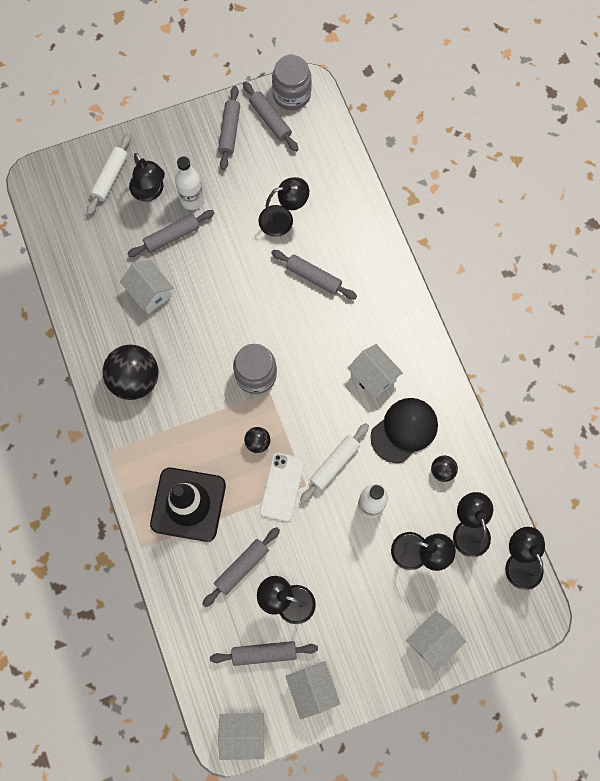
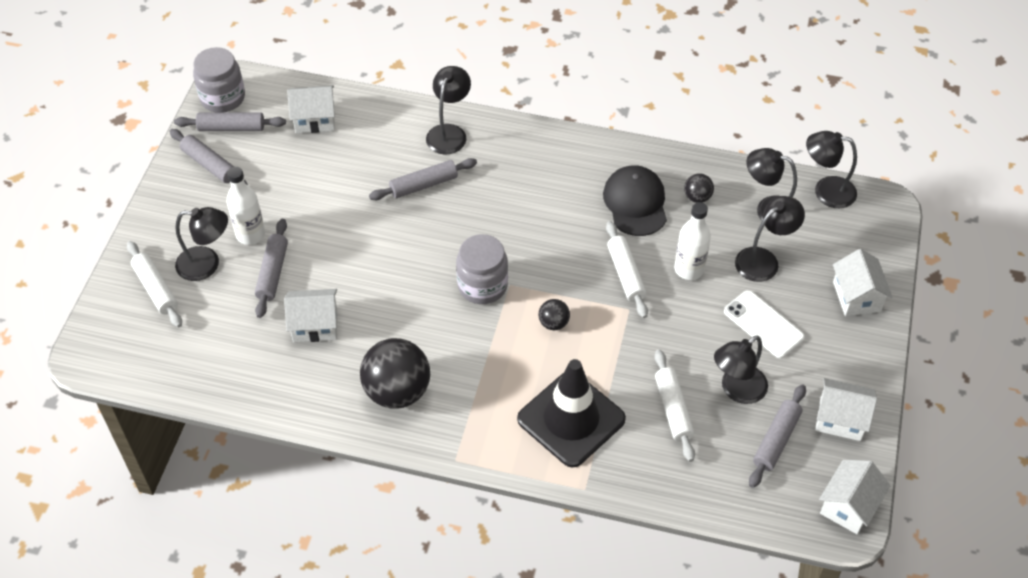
camera: 55 degrees left, 20 degrees down
(242, 567) = (673, 409): grey rolling pin -> white rolling pin
(282, 487) = (615, 329): white phone -> white phone (763, 324)
(283, 219) = (342, 174): black lamp -> black lamp (449, 133)
(373, 376) = (563, 196): white house -> white house (315, 119)

